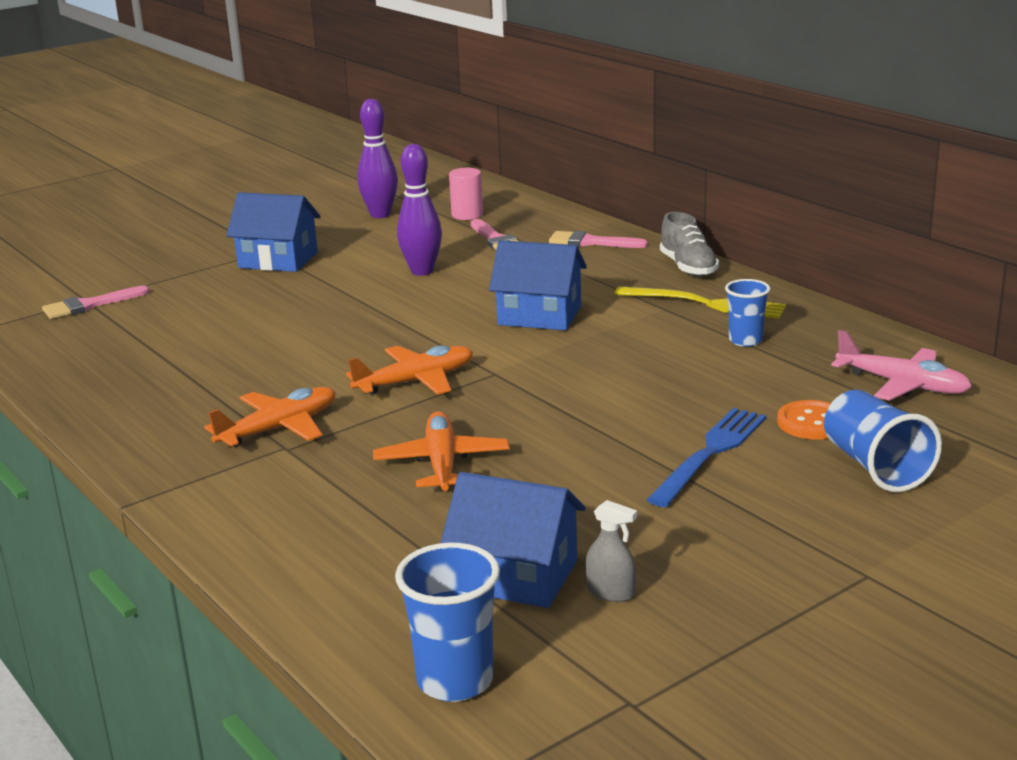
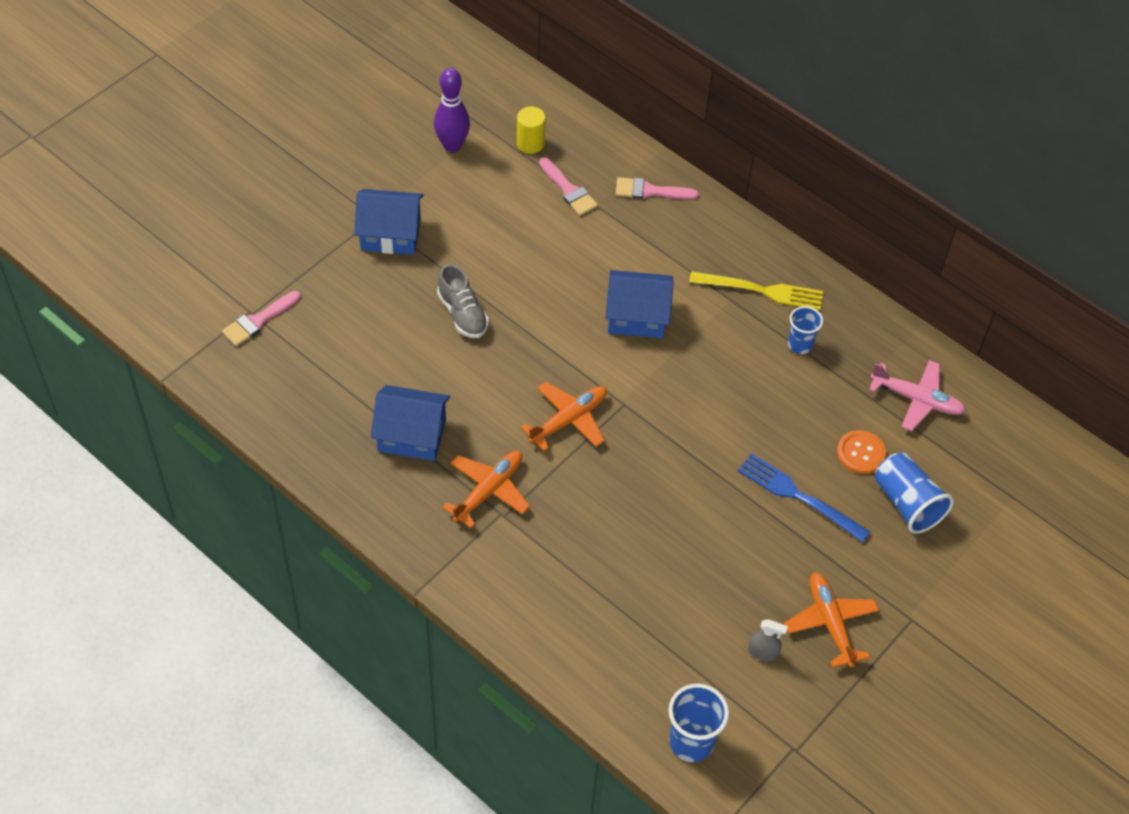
camera: 15 degrees left, 30 degrees up
(422, 271) = (521, 249): purple bowling pin -> none
(442, 464) = (619, 525): orange plane -> orange plane (830, 623)
(467, 215) = (530, 143): pink cylinder -> yellow cylinder
(516, 575) = (701, 641): blue house -> blue house (412, 435)
(688, 267) = (738, 232): grey shoe -> grey shoe (462, 314)
(710, 453) = (798, 496): blue fork -> blue fork turned 75 degrees counterclockwise

